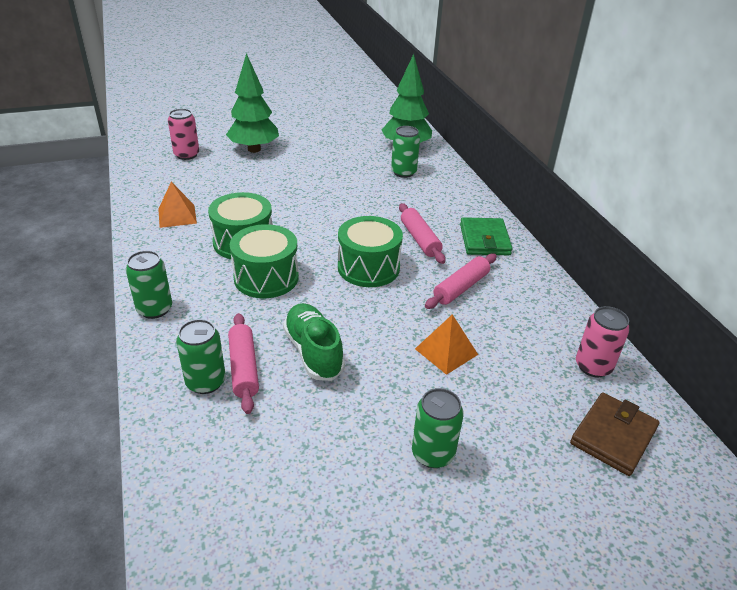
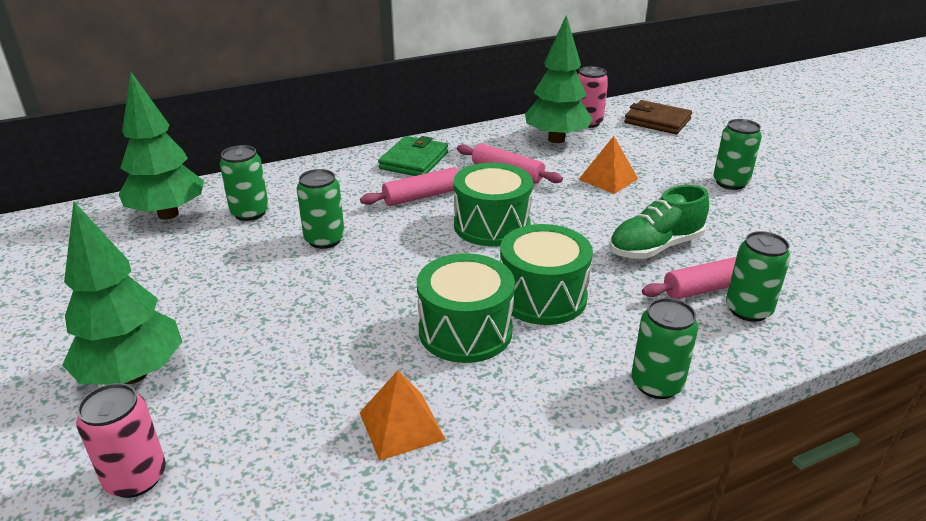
camera: 95 degrees left, 5 degrees down
(363, 198) = (324, 240): none -> green can
(484, 240) = (414, 160): green wallet -> green wallet turned 60 degrees counterclockwise
(540, 332) = (556, 139): none -> green tree

